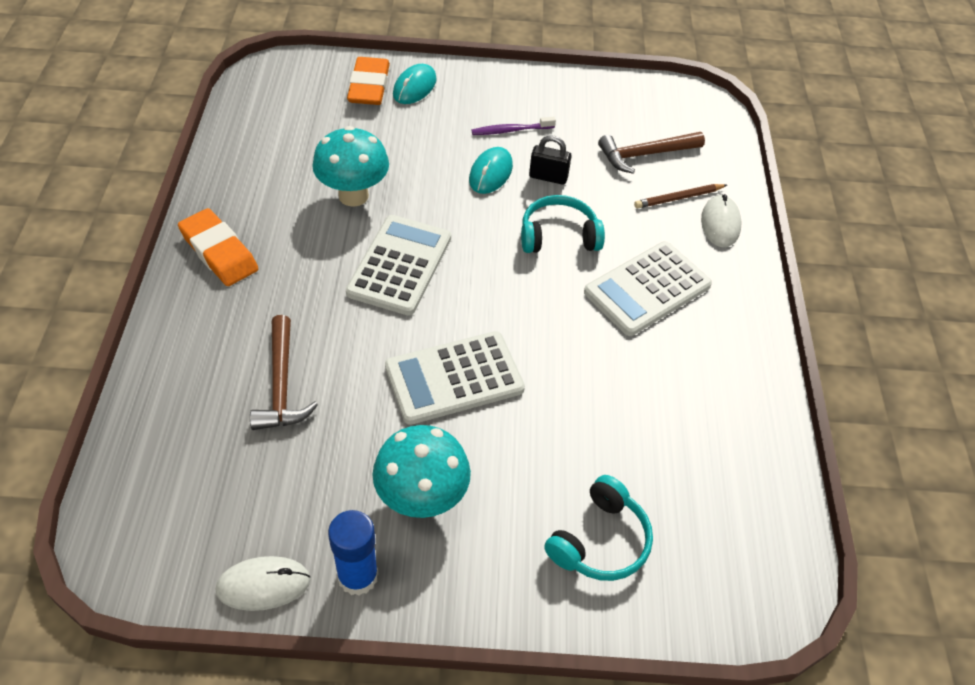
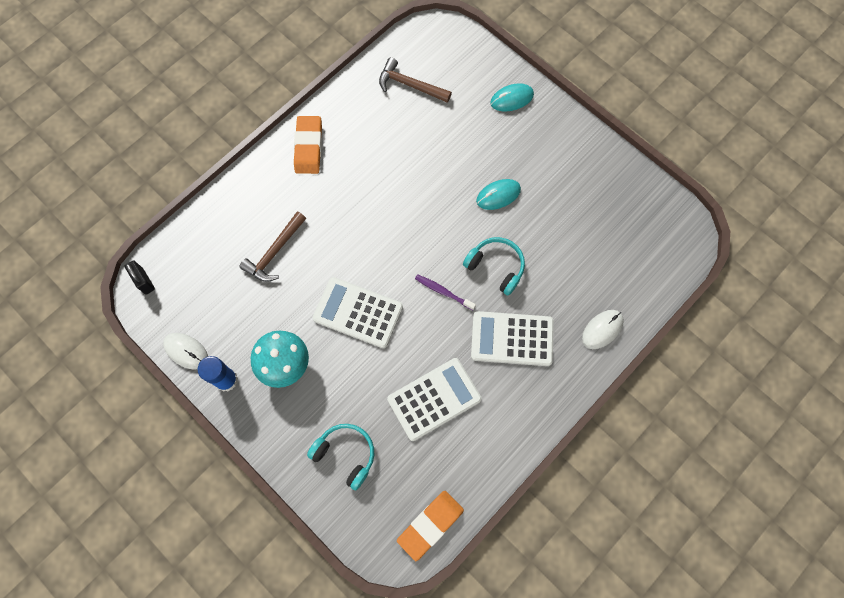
camera: 45 degrees right, 20 degrees up
(353, 195) = (407, 157): turquoise mushroom -> none
(369, 86) = (485, 80): orange eraser -> orange eraser (430, 525)
(400, 265) = (391, 222): white calculator -> white calculator (434, 399)
(511, 130) = (540, 172): purple toothbrush -> purple toothbrush (443, 292)
(548, 177) = (529, 222): black padlock -> black padlock (144, 281)
(600, 541) = (345, 454): turquoise headphones -> turquoise headphones turned 135 degrees counterclockwise
(645, 154) = (607, 248): brown hammer -> brown hammer (410, 85)
(678, 198) = (595, 293): brown pencil -> none

